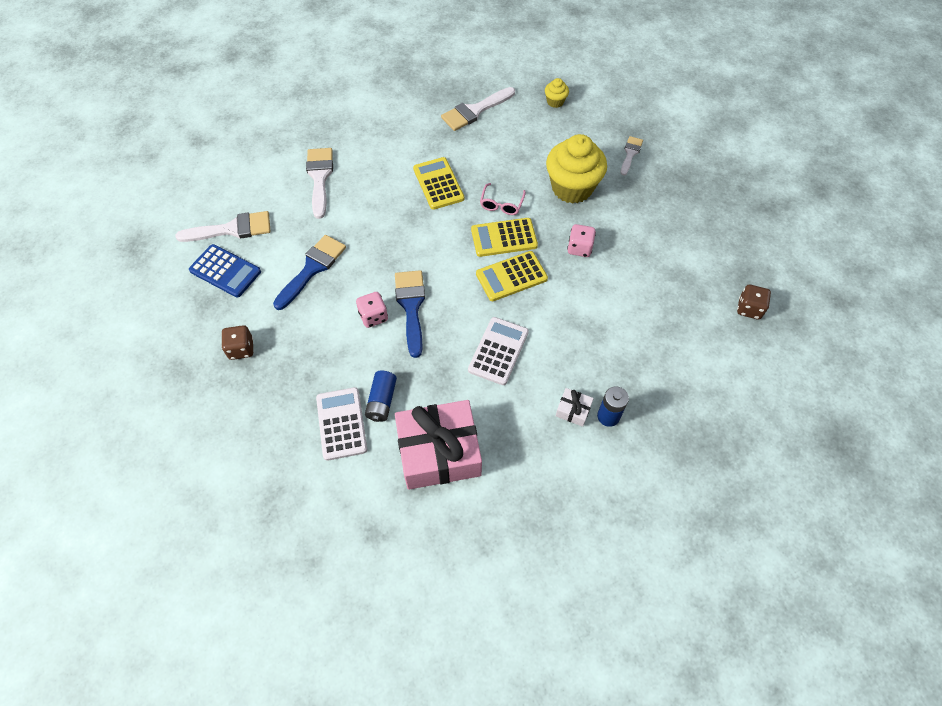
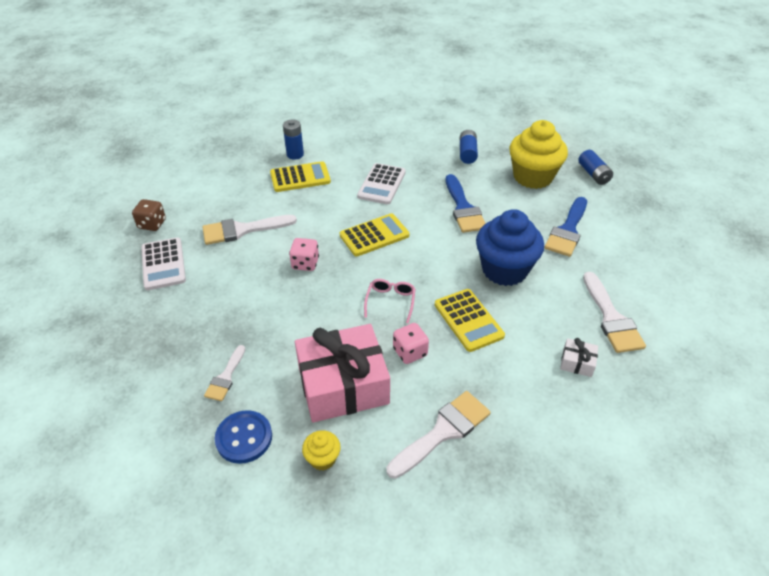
camera: 175 degrees right, 15 degrees down
(225, 271) = (648, 224): blue calculator -> none
(232, 229) = (670, 259): white brush -> white brush (242, 230)
(241, 349) = (593, 174): brown dice -> blue battery
(341, 423) = (492, 141): white calculator -> white calculator (163, 264)
(373, 316) = (494, 200): pink dice -> pink dice (410, 352)
(392, 228) = (504, 270): none -> blue cupcake
(439, 452) = (418, 132): pink gift -> pink gift (343, 385)
(504, 238) = (385, 268): yellow calculator -> yellow calculator (300, 177)
(572, 188) = (308, 326): yellow cupcake -> yellow cupcake (532, 177)
(573, 410) = (321, 156): white gift -> white gift (577, 362)
(608, 116) = (244, 438): none -> blue button

